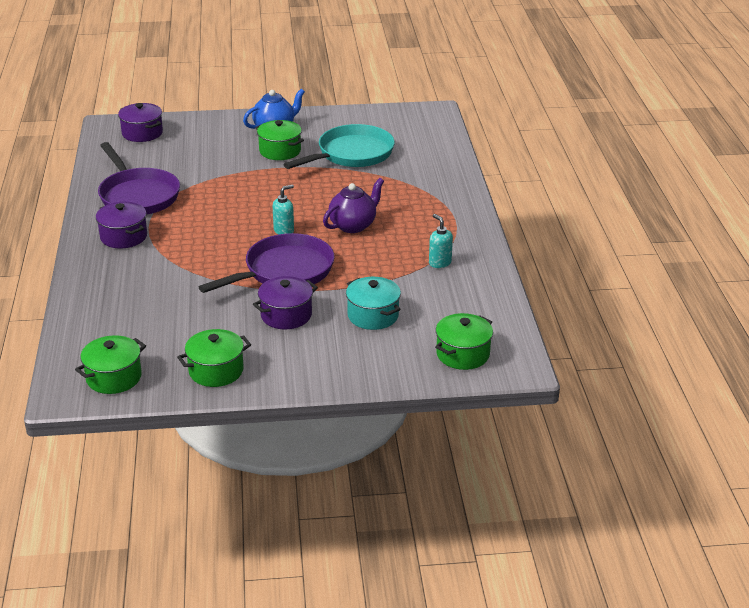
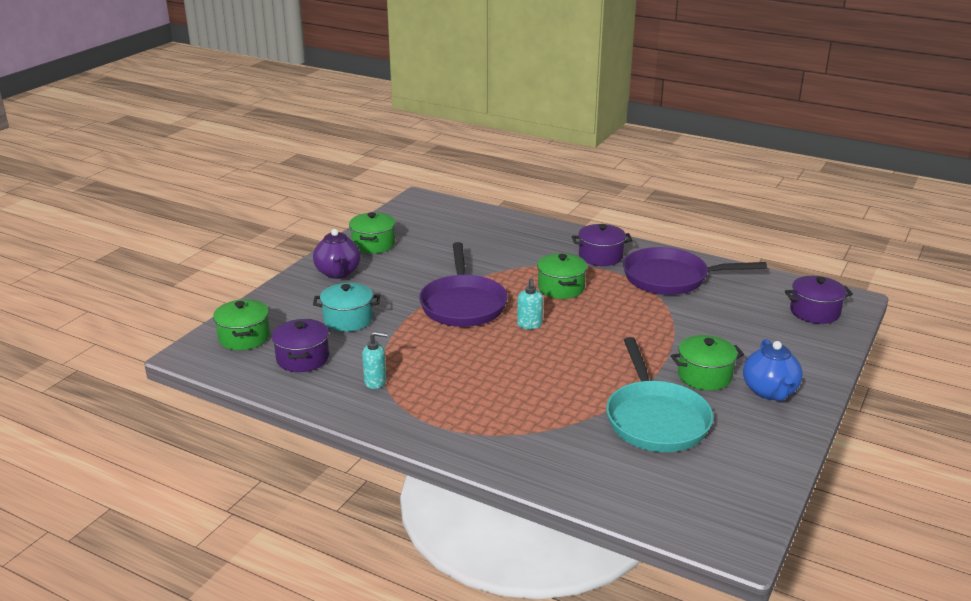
camera: 125 degrees right, 5 degrees down
(114, 377) = (415, 214): green pot -> green pot (561, 288)
(286, 315) = (400, 286): purple pot -> purple pot (302, 358)
(353, 225) = (497, 362): purple teapot -> purple teapot (338, 273)

